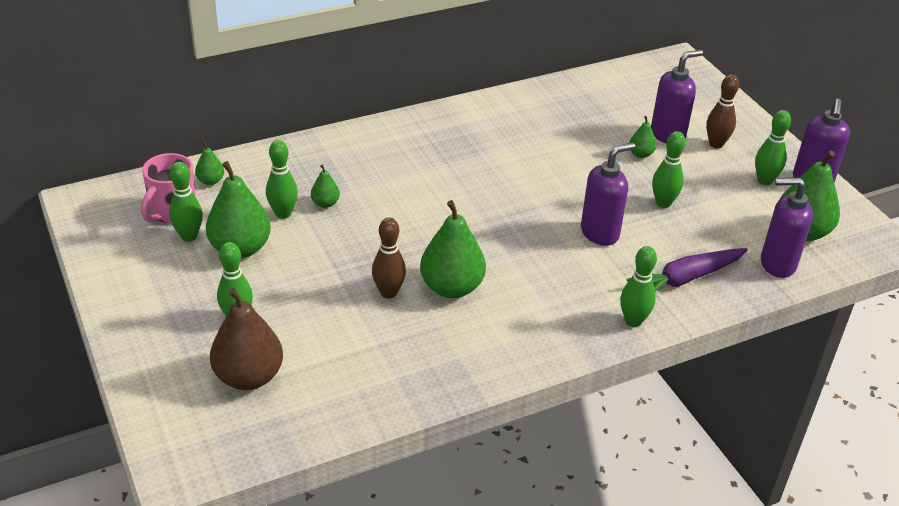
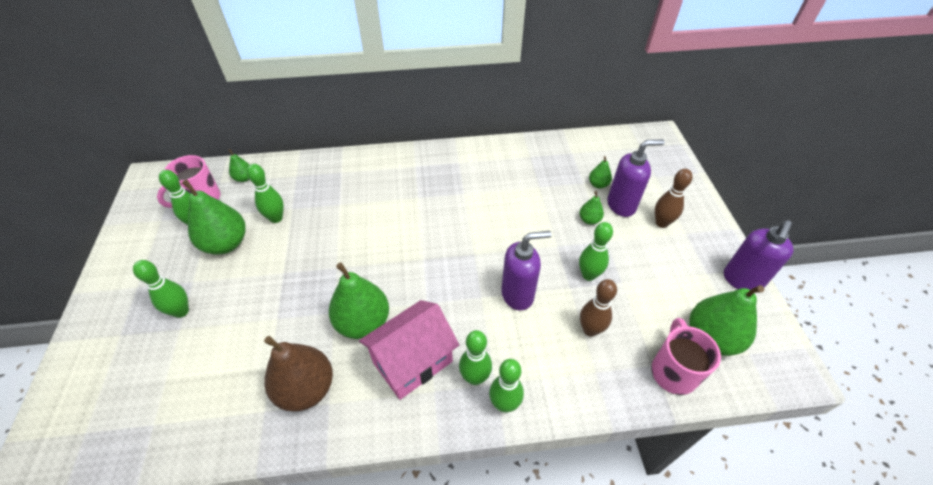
camera: 20 degrees right, 10 degrees up
(249, 377) = (151, 375): brown pear -> brown pear (306, 388)
(325, 203) = (312, 215): green pear -> green pear (598, 184)
(388, 292) = (310, 315): brown bowling pin -> brown bowling pin (590, 330)
(524, 308) = (412, 362): none -> pink house
(686, 278) = (576, 366): purple carrot -> none
(764, 180) = (694, 271): green bowling pin -> green bowling pin (475, 377)
(777, 264) = (673, 371): purple soap dispenser -> pink mug

